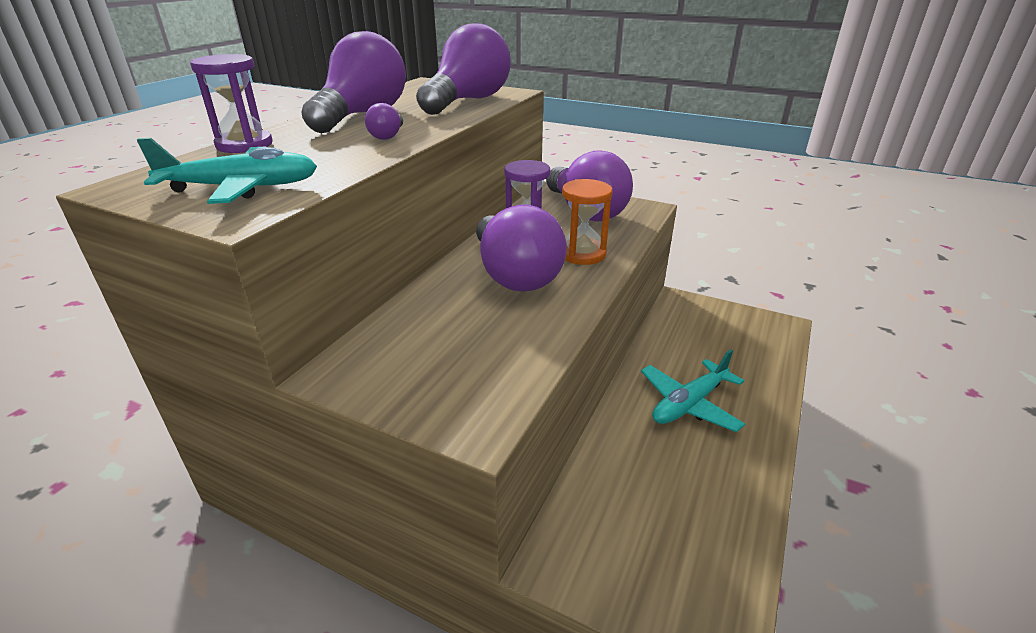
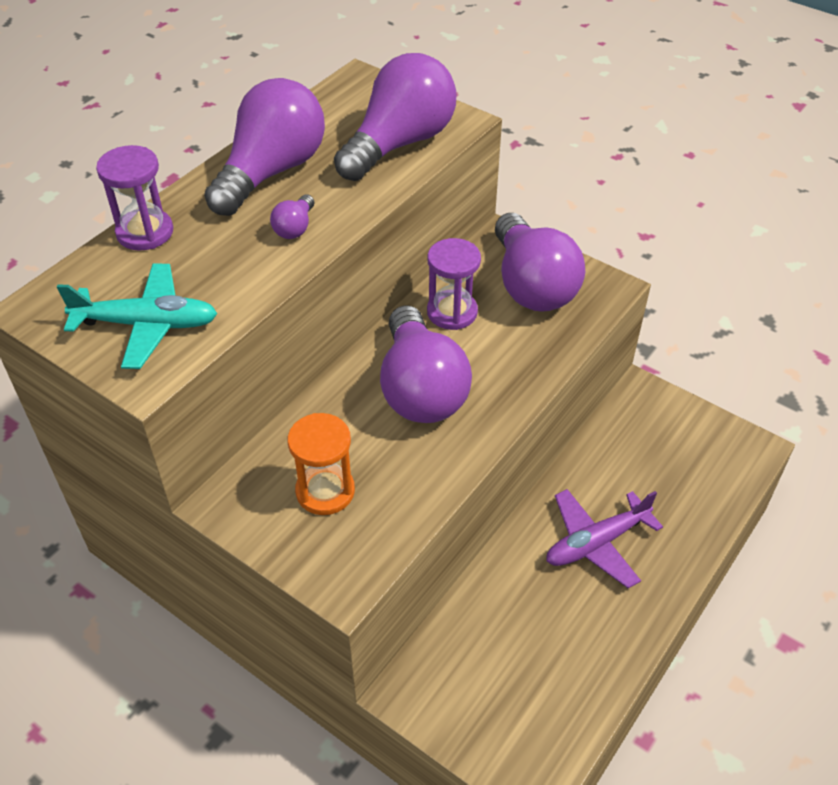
camera: 10 degrees right, 15 degrees up
(582, 254) = (504, 364): orange hourglass -> orange hourglass (325, 491)
(689, 404) = (596, 543): turquoise plane -> purple plane

